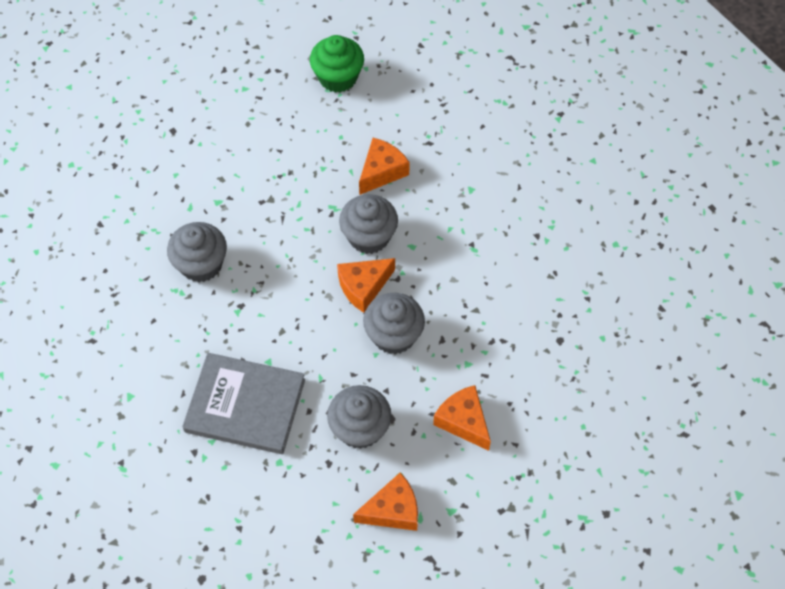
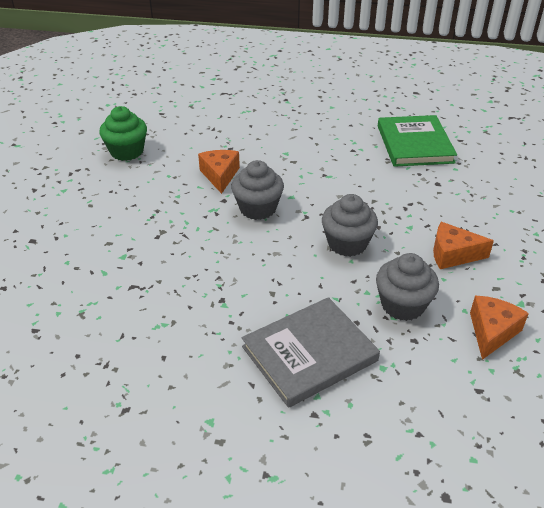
camera: 45 degrees left, 20 degrees down
(201, 264) = (158, 297): grey cupcake -> none
(363, 287) = (292, 234): orange cheese -> none
(606, 276) = (414, 144): none -> green book

